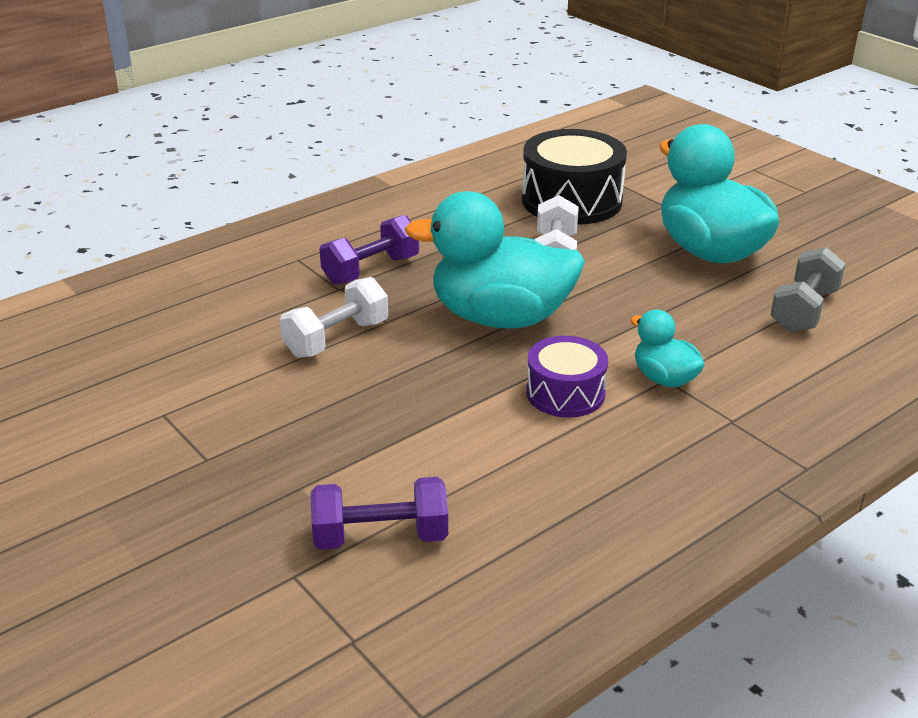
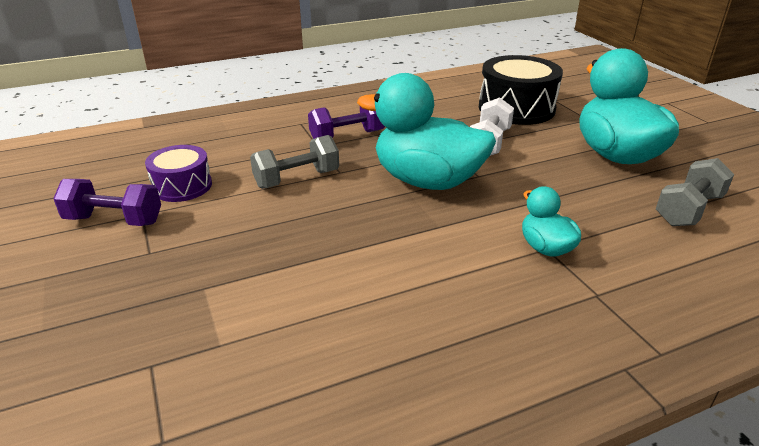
camera: 15 degrees right, 0 degrees up
(336, 339) = (297, 179): white dumbbell -> grey dumbbell
(380, 537) = (241, 344): purple dumbbell -> purple dumbbell (114, 220)
(565, 393) = (455, 246): purple drum -> purple drum (182, 186)

